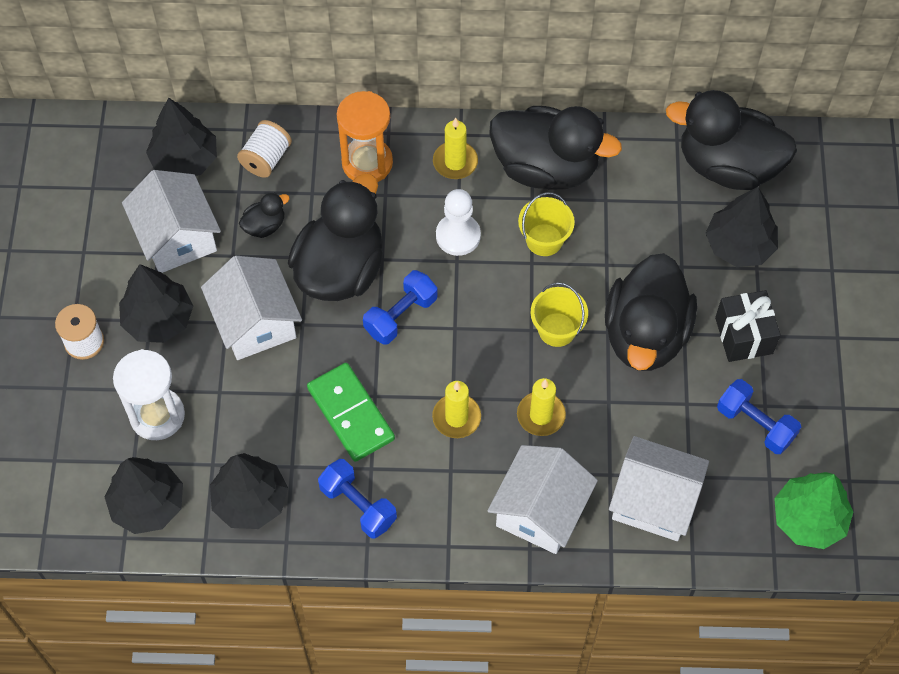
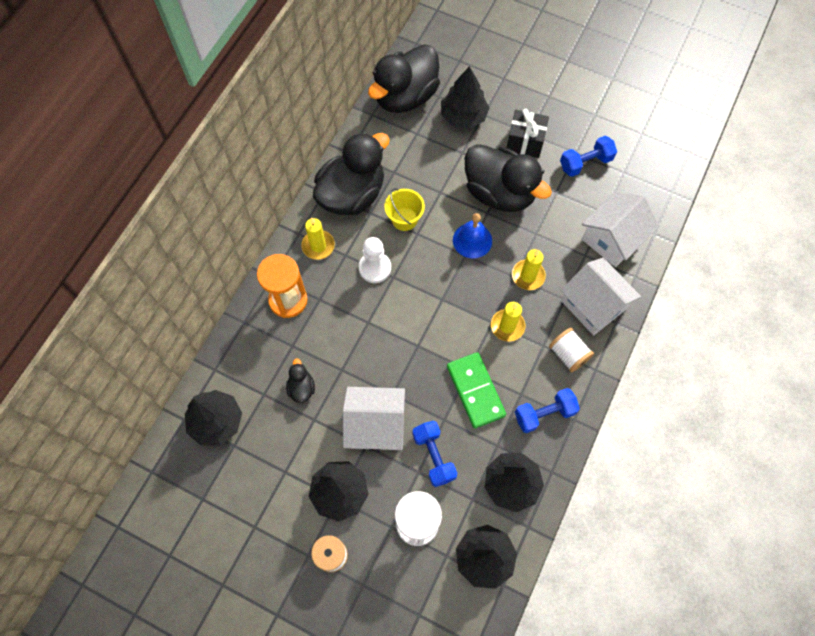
camera: 65 degrees left, 5 degrees up
(177, 237) = (278, 453): white house -> none
(266, 159) = (247, 365): white spool -> white spool (568, 354)
(340, 269) = (362, 352): black duck -> none
(350, 414) = (475, 391): green domino -> green domino turned 75 degrees clockwise
(400, 315) = (417, 328): blue dumbbell -> blue dumbbell (434, 456)
(557, 329) = (472, 240): yellow bucket -> blue bell
(808, 519) = (656, 164): green tree -> none

